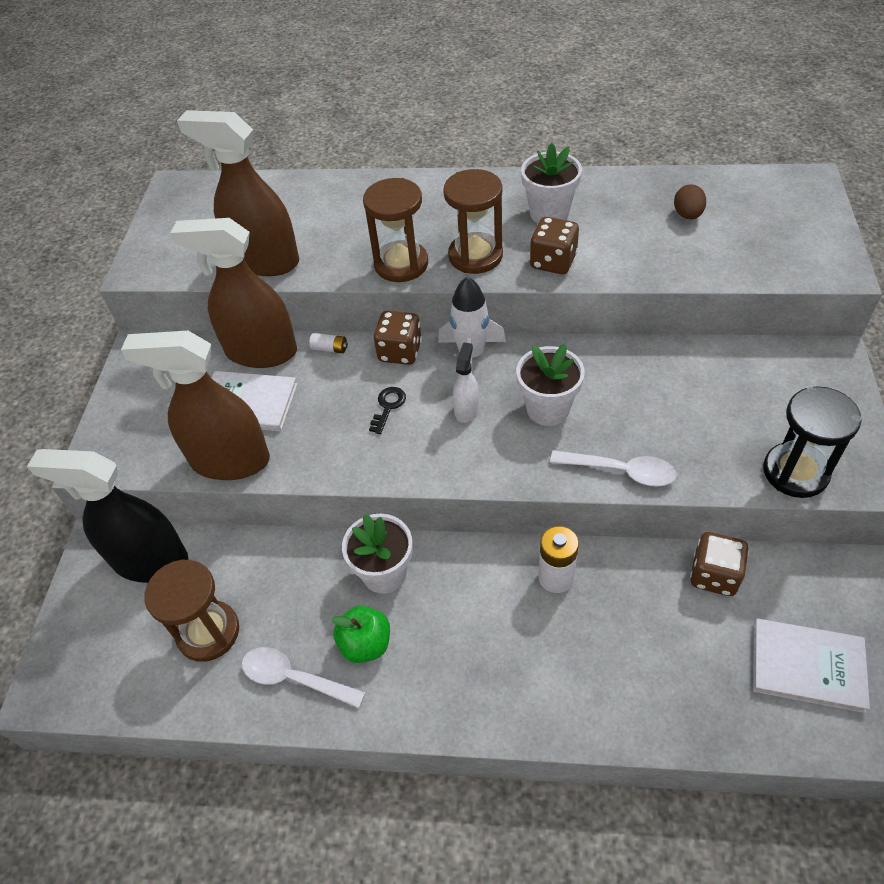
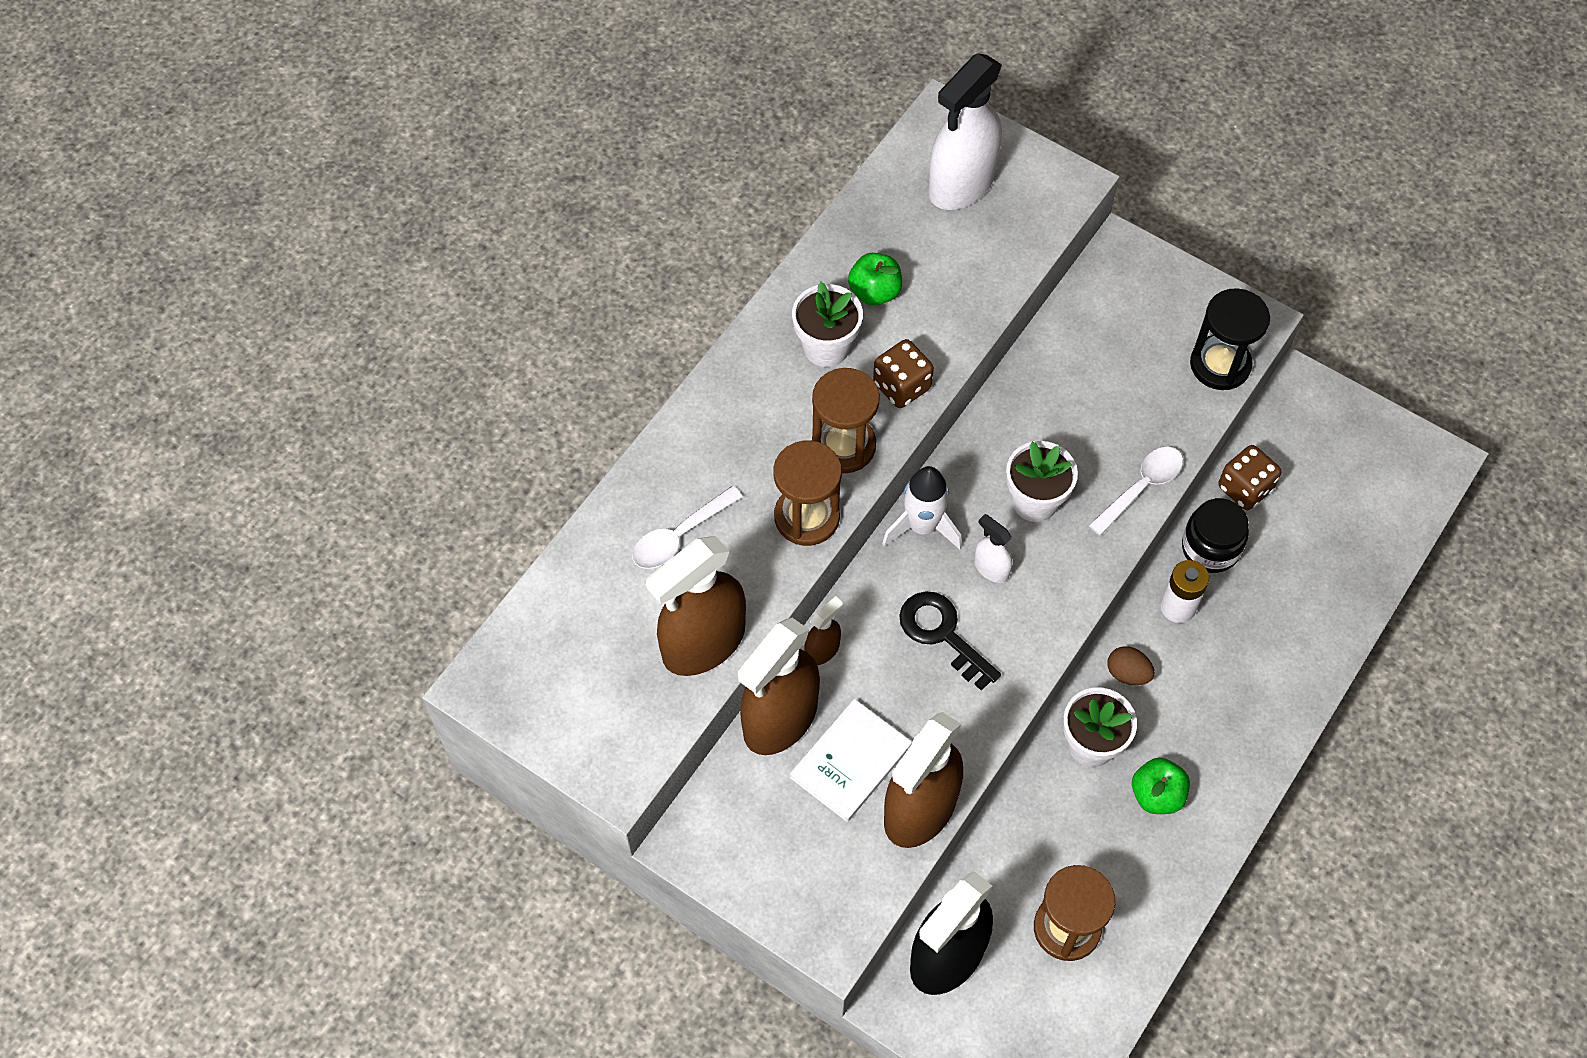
camera: 65 degrees left, 10 degrees up
(294, 678) = (1158, 870): white spoon -> white spoon (679, 536)
(330, 348) = (822, 650): white battery -> brown spray bottle
(388, 406) = (942, 634): black key -> black key, size x1.79
(400, 352) = (873, 587): brown dice -> none
(619, 215) = (874, 292): none -> green apple
(632, 576) = (1210, 548): none -> black jar
(687, 215) = (917, 239): brown egg -> brown egg (1127, 673)
(762, 214) = (961, 184): none -> white spray bottle
(807, 666) = (1356, 480): white book -> none

